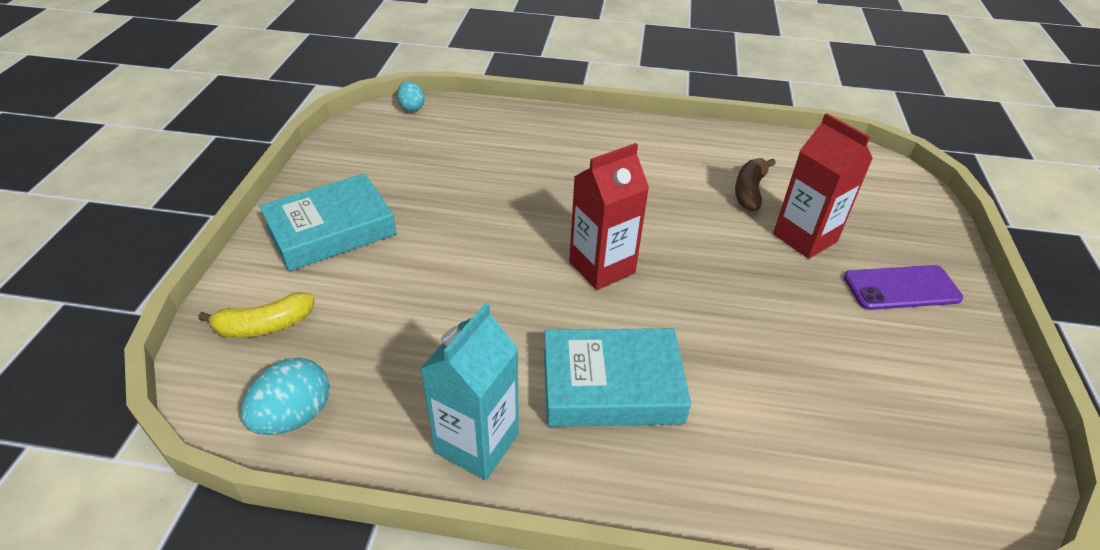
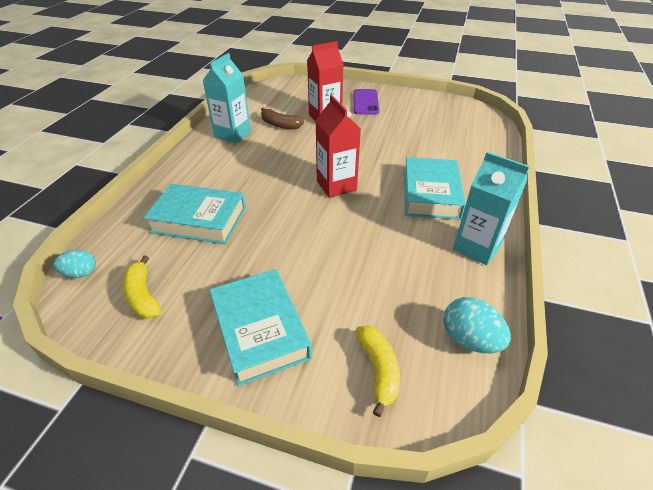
camera: 80 degrees left, 0 degrees up
(381, 148) = (143, 296): none -> yellow banana
(500, 159) = (199, 220): none -> turquoise book
(697, 151) = (232, 134): none -> turquoise carton

